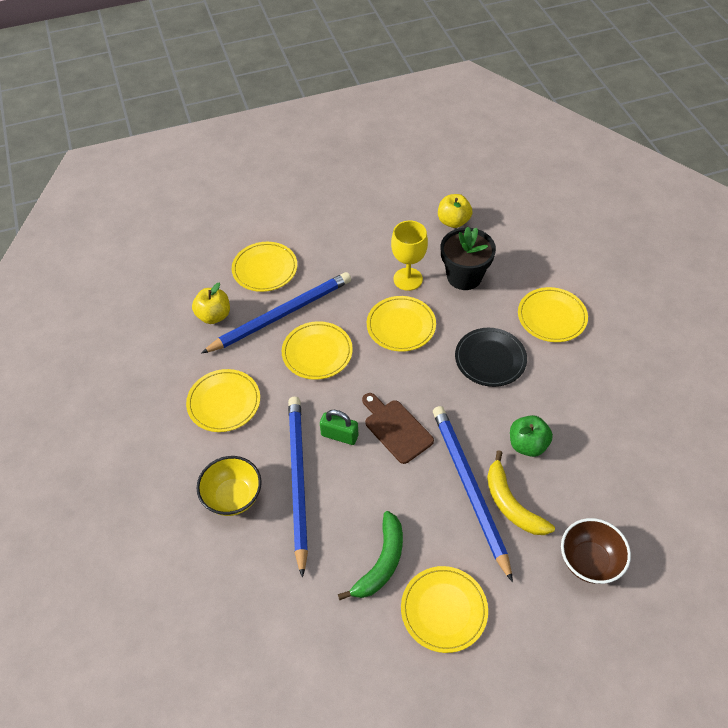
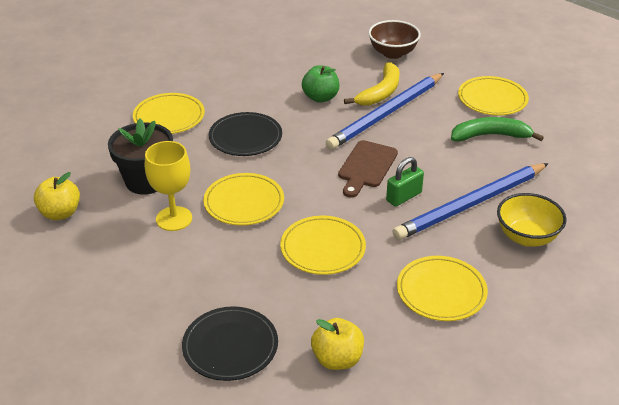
camera: 120 degrees left, 15 degrees down
(265, 269) = (230, 346): yellow plate -> black plate
(281, 315) = (292, 298): blue pencil -> none
(339, 435) = (404, 197): green padlock -> green padlock turned 60 degrees clockwise

